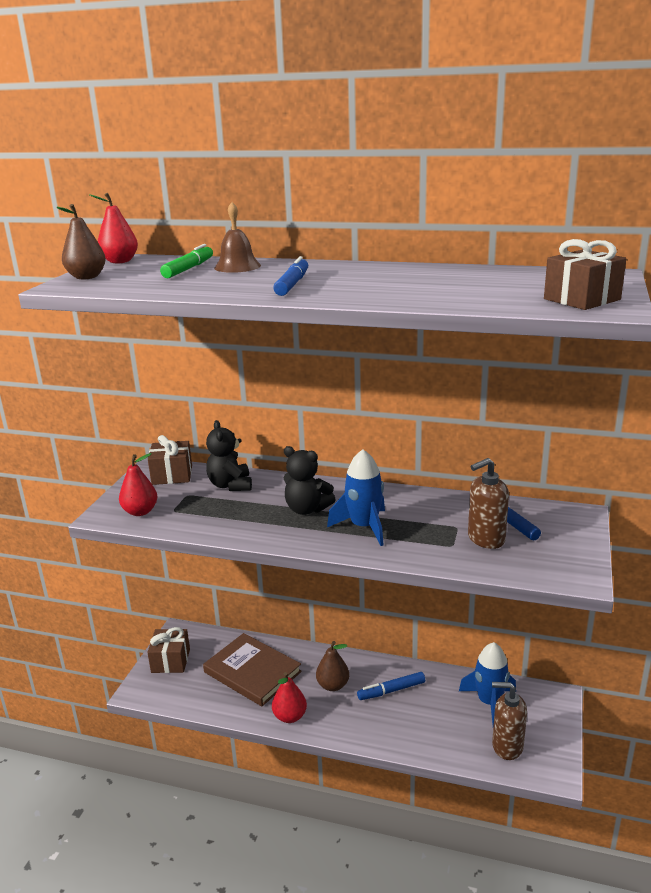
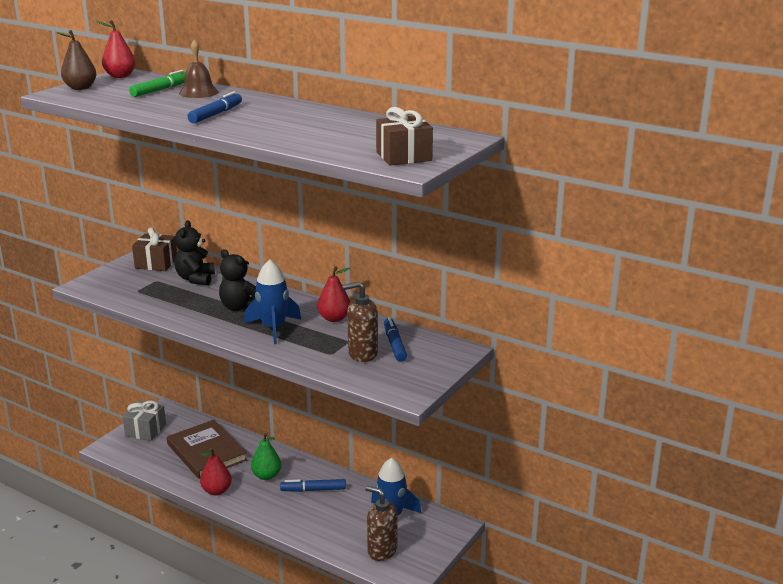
camera: 15 degrees right, 0 degrees up
(140, 511) = (111, 287): red pear -> red pear (334, 318)
(170, 661) = (145, 430): brown gift -> grey gift
(333, 685) = (266, 476): brown pear -> green pear

